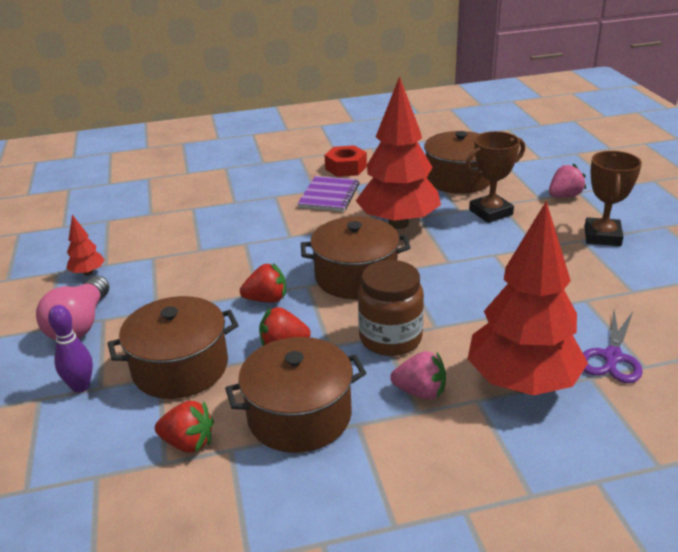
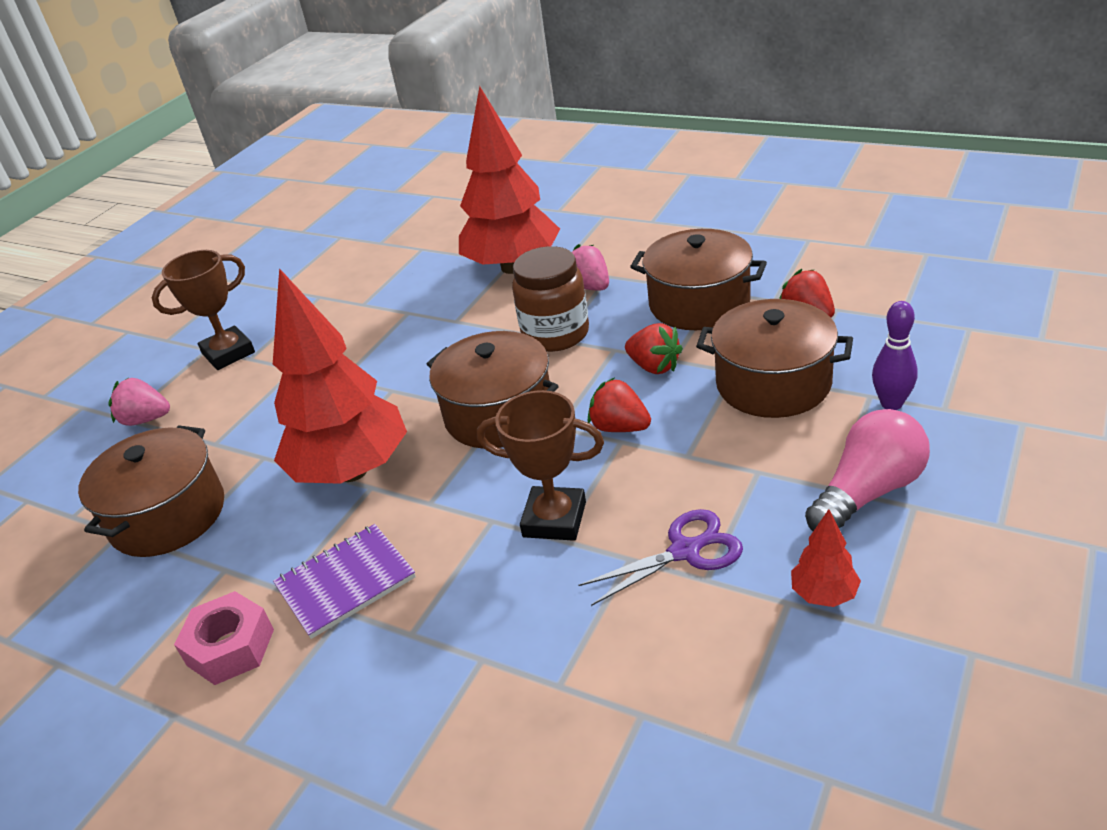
camera: 135 degrees left, 5 degrees up
(346, 168) = (230, 647): red nut -> pink nut
(490, 212) = (245, 435): brown trophy -> brown trophy (554, 519)
(612, 357) = (429, 260): purple scissors -> purple scissors (685, 551)

